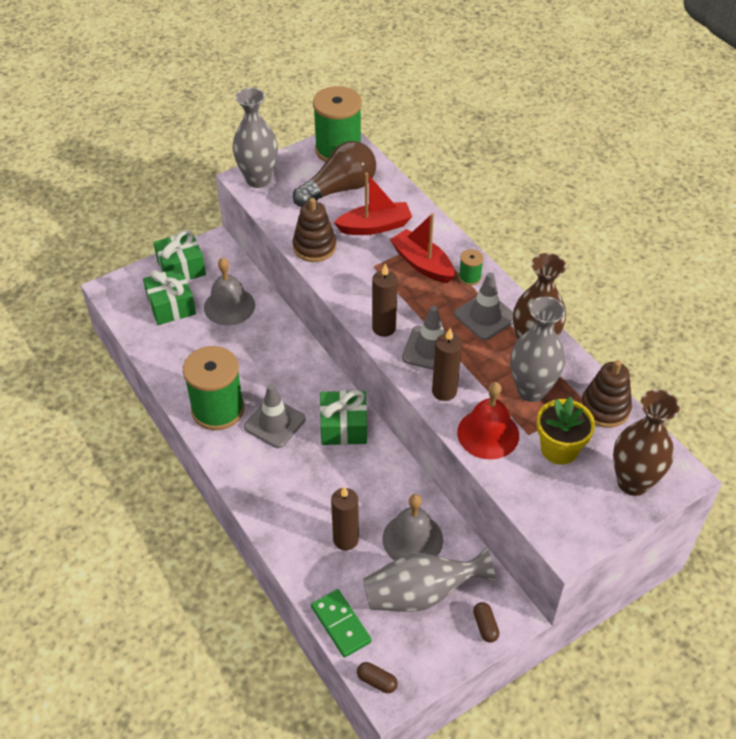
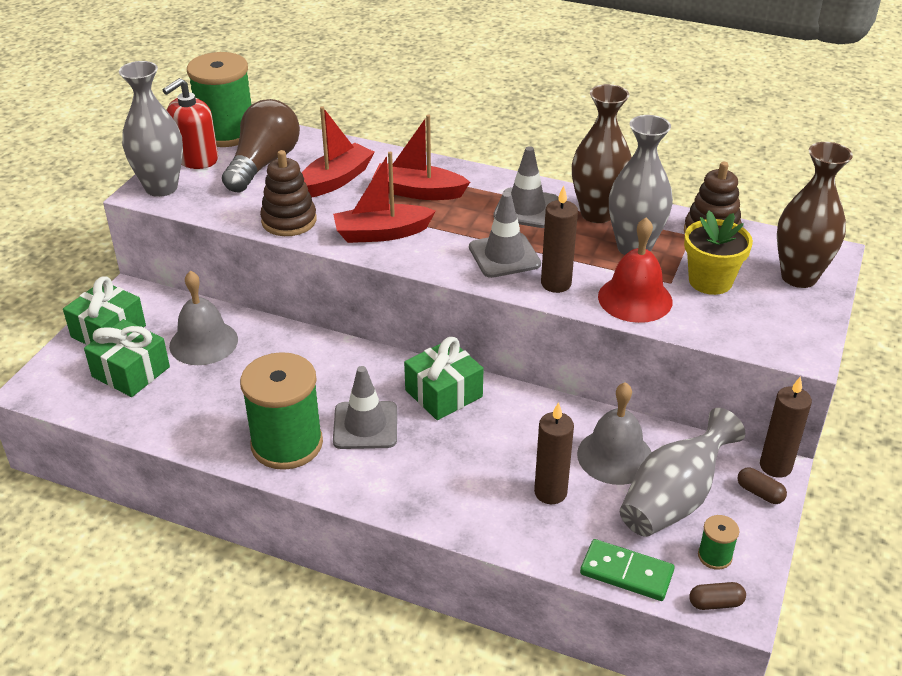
camera: 35 degrees left, 10 degrees down
(300, 165) = (196, 159): none -> red soap dispenser
(365, 288) = (381, 233): none -> red boat
(384, 328) = (438, 258): brown candle -> brown candle (775, 466)
(469, 277) = (477, 184): green spool -> green spool (714, 556)

